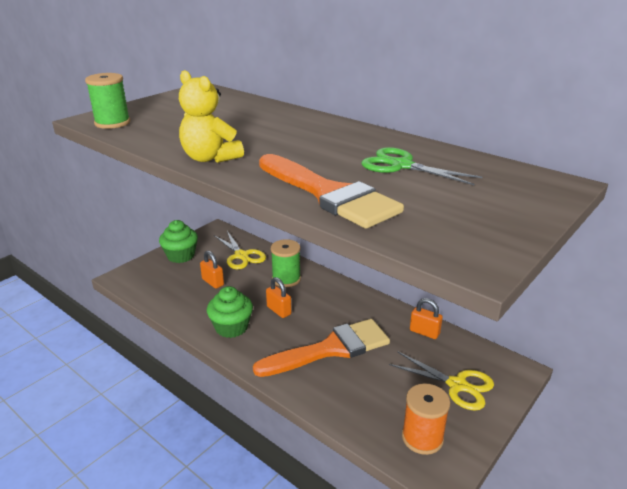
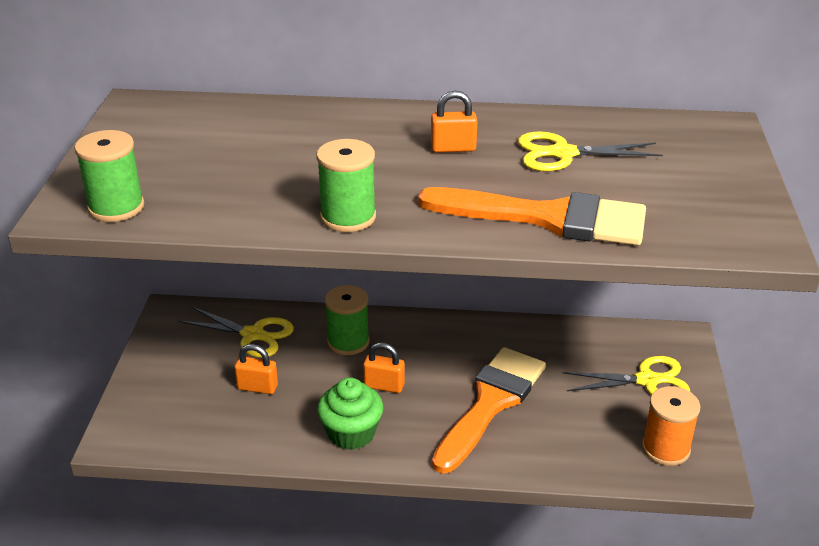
camera: 35 degrees left, 5 degrees up
(181, 256) = (165, 371): green cupcake -> none
(210, 158) = (348, 217): yellow teddy bear -> green spool
(401, 166) = (563, 154): green scissors -> yellow scissors
(424, 332) = (565, 338): orange padlock -> orange padlock (453, 148)

